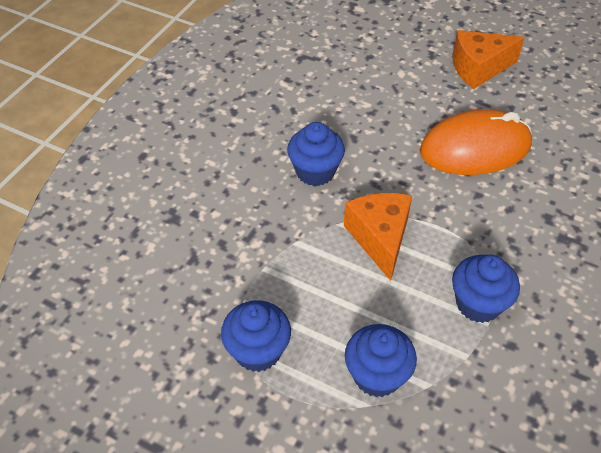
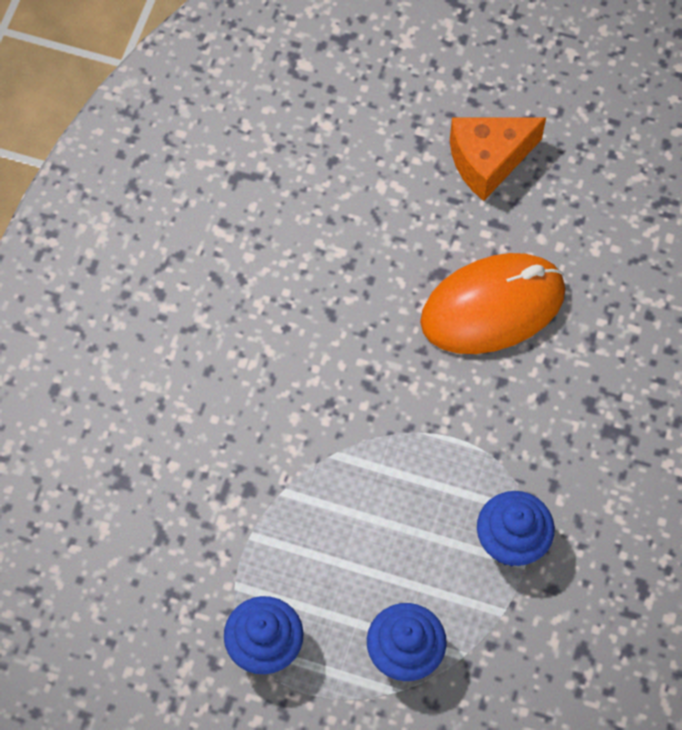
camera: 10 degrees left, 15 degrees up
(315, 172) = (289, 379): blue cupcake -> none
(379, 238) = (385, 469): orange cheese -> none

